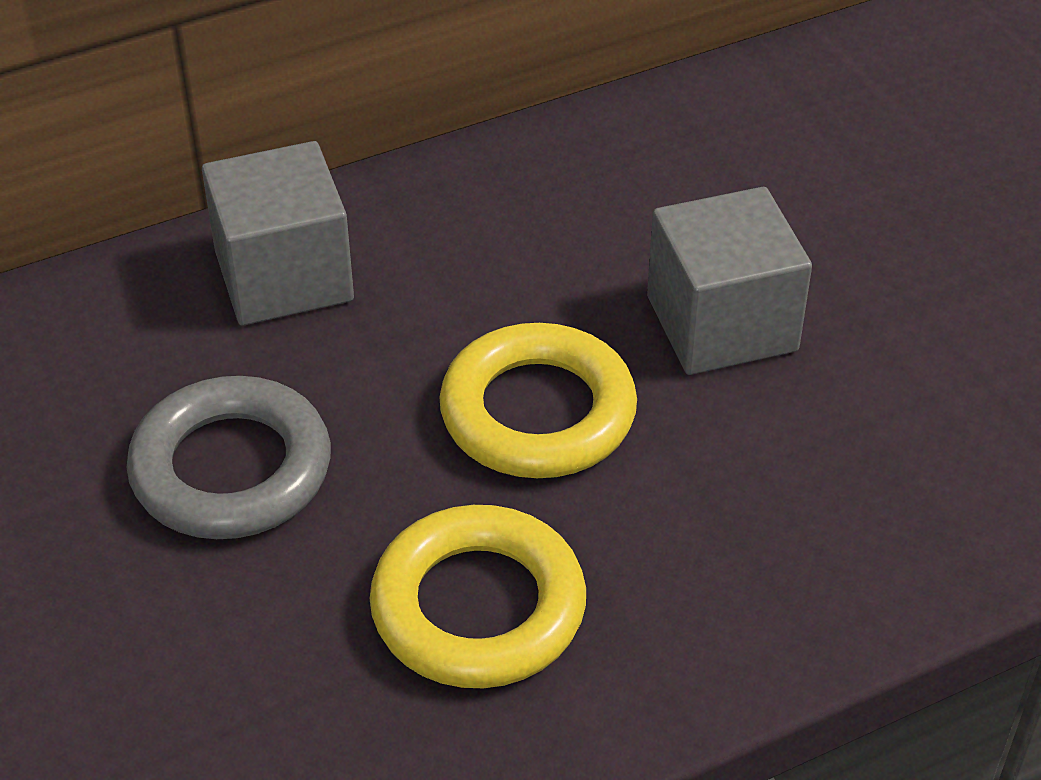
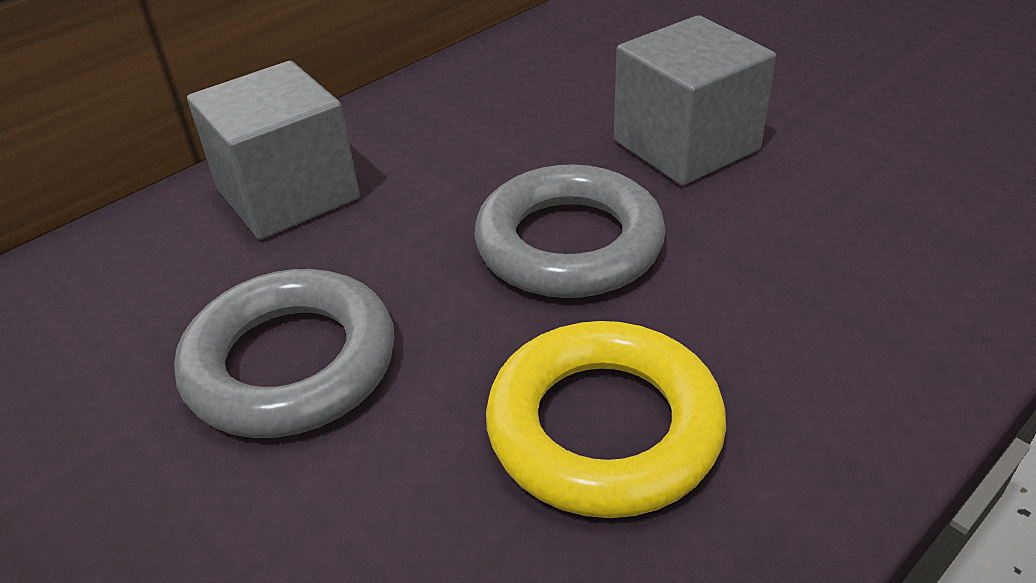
camera: 15 degrees left, 5 degrees down
(538, 412) = (569, 243): yellow ring -> grey ring

